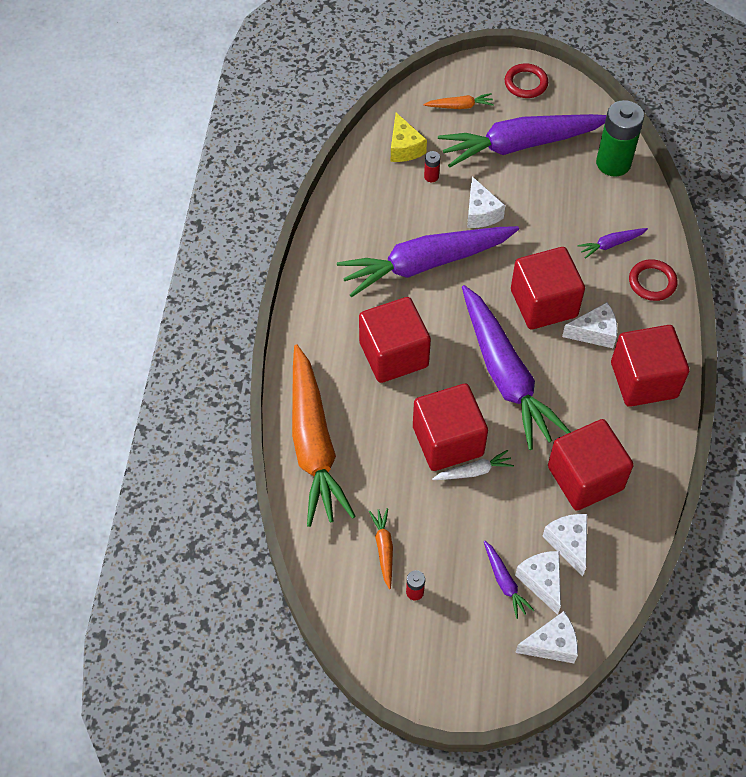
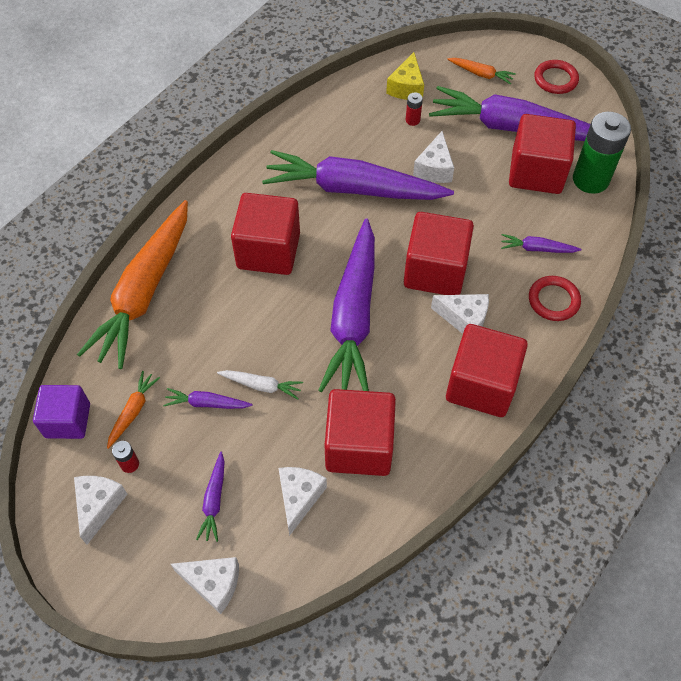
camera: 30 degrees right, 0 degrees up
(334, 586) = (68, 420): none -> purple cube
(440, 509) = (207, 403): none -> purple carrot
(448, 441) = (259, 347): red cube -> red cube (536, 172)
(542, 581) = (248, 519): white cheese -> white cheese (99, 506)

